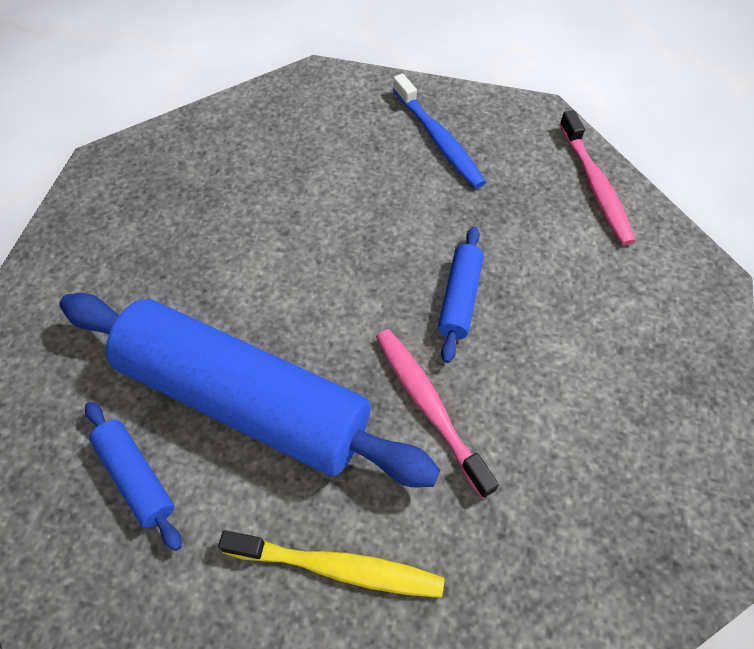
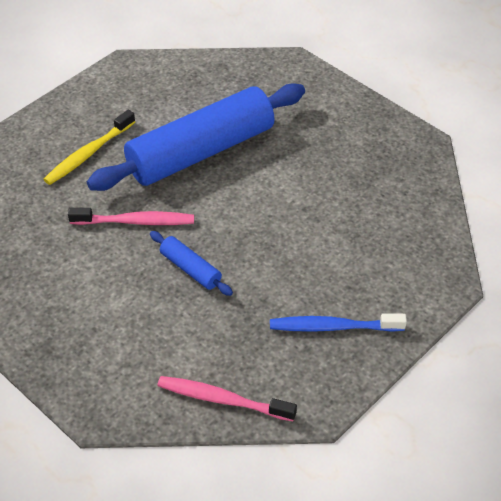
camera: 120 degrees right, 10 degrees down
(136, 477) = (191, 102): blue rolling pin -> none

